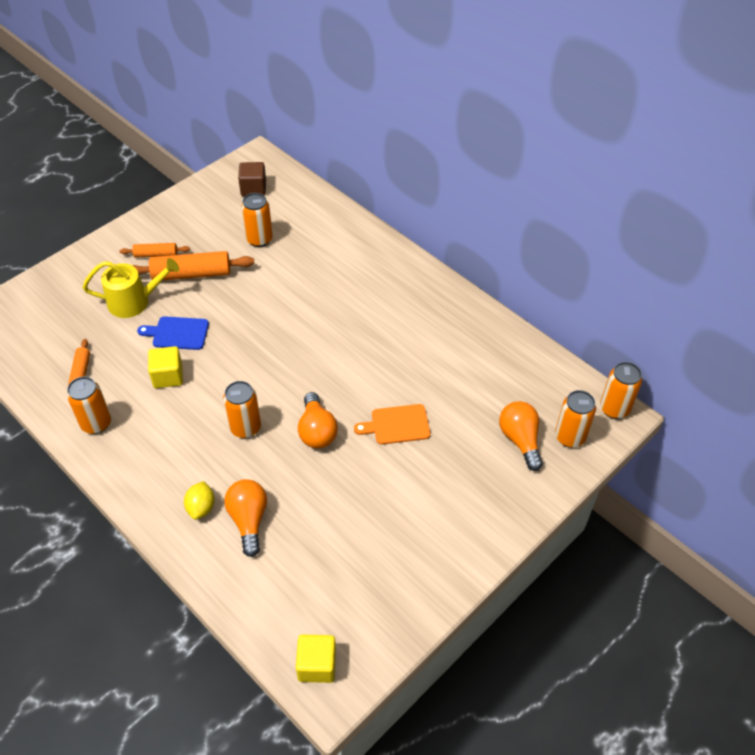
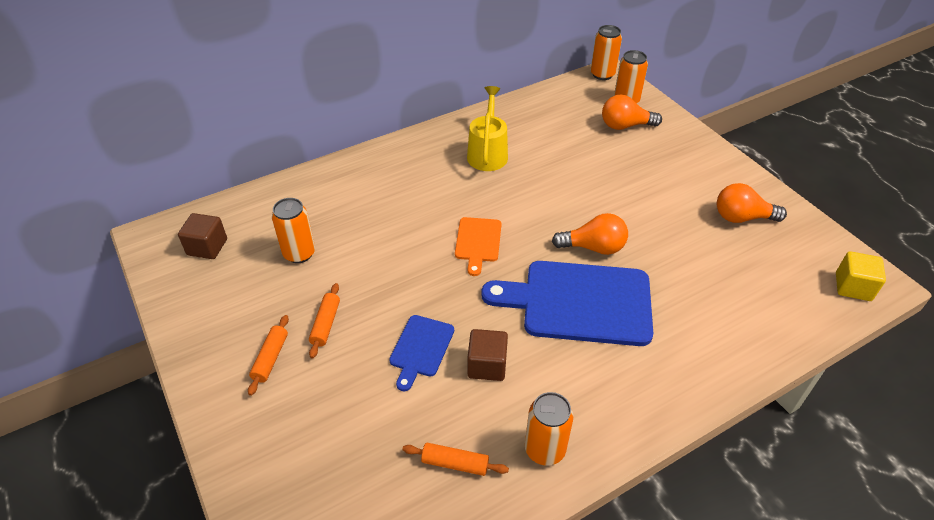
camera: 75 degrees left, 5 degrees down
(134, 301) = (347, 390): yellow watering can -> yellow watering can (487, 153)
(168, 376) = (487, 365): yellow cube -> brown cube
(191, 274) = (326, 324): orange rolling pin -> orange rolling pin, size x0.56
(201, 507) = (680, 353): yellow lemon -> none
(245, 428) = (579, 302): orange can -> blue cutting board
(249, 520) = (697, 315): orange light bulb -> orange light bulb (742, 217)
(397, 425) = (596, 192): orange cutting board -> orange cutting board (478, 242)

